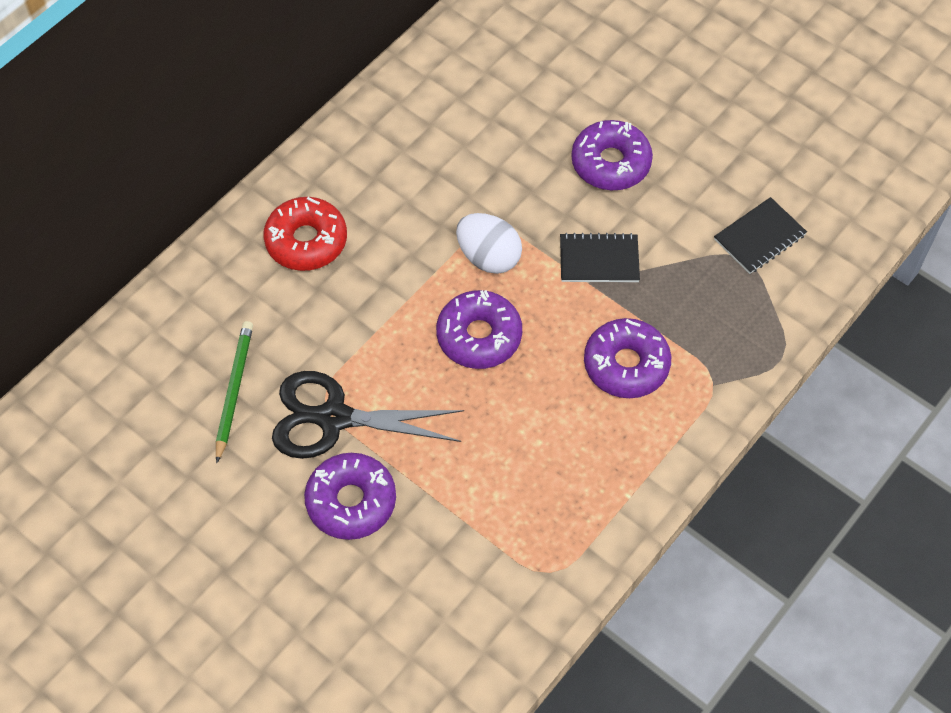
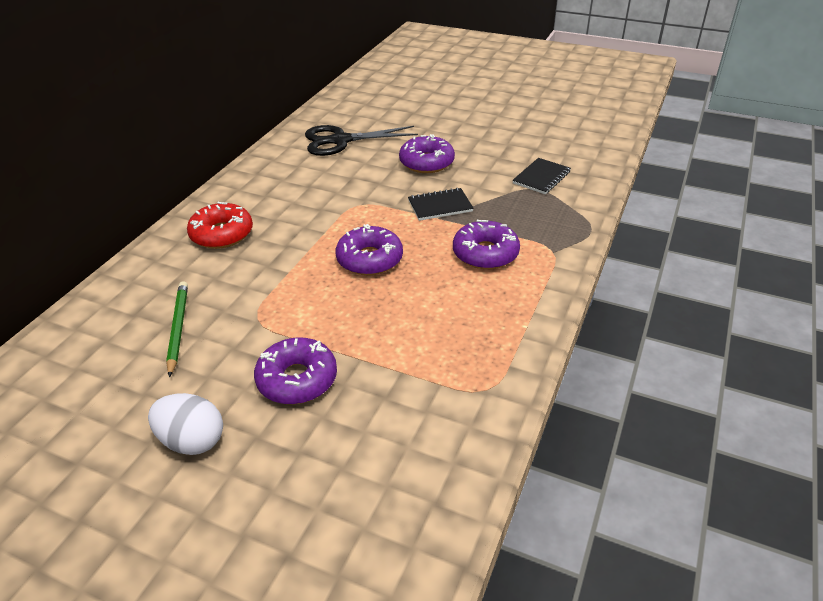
camera: 15 degrees left, 20 degrees down
(334, 418) = (268, 328): black scissors -> black scissors (341, 140)
(488, 257) = (361, 218): white egg -> white egg (192, 441)

